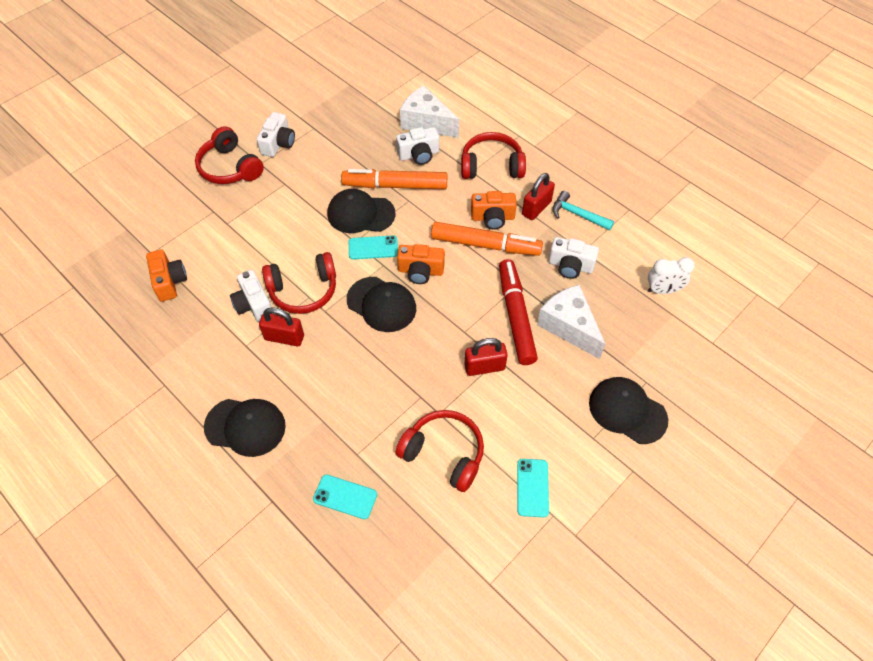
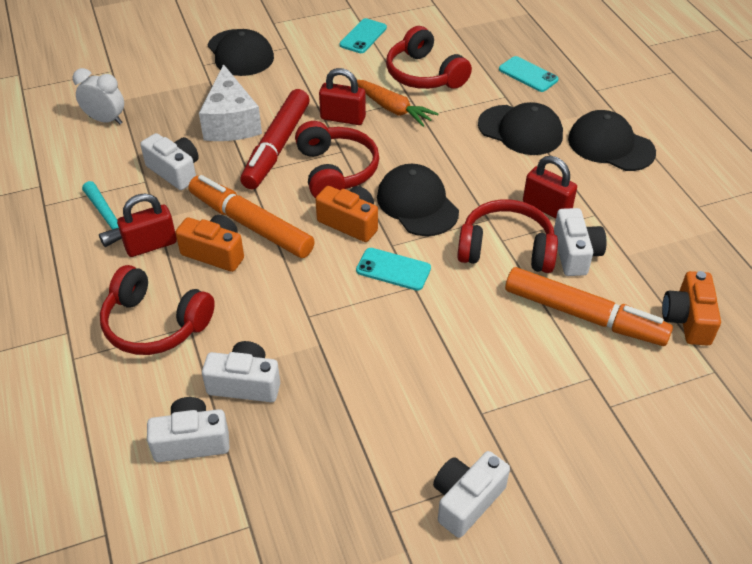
camera: 155 degrees left, 10 degrees down
(230, 167) = (567, 481): red headphones -> red headphones (336, 171)
(360, 214) = (386, 320): black cap -> black cap (520, 130)
(395, 185) = (313, 345): orange marker -> orange marker (583, 315)
(426, 122) = (191, 441): white cheese -> white camera
(449, 395) = (393, 109): none -> orange carrot

